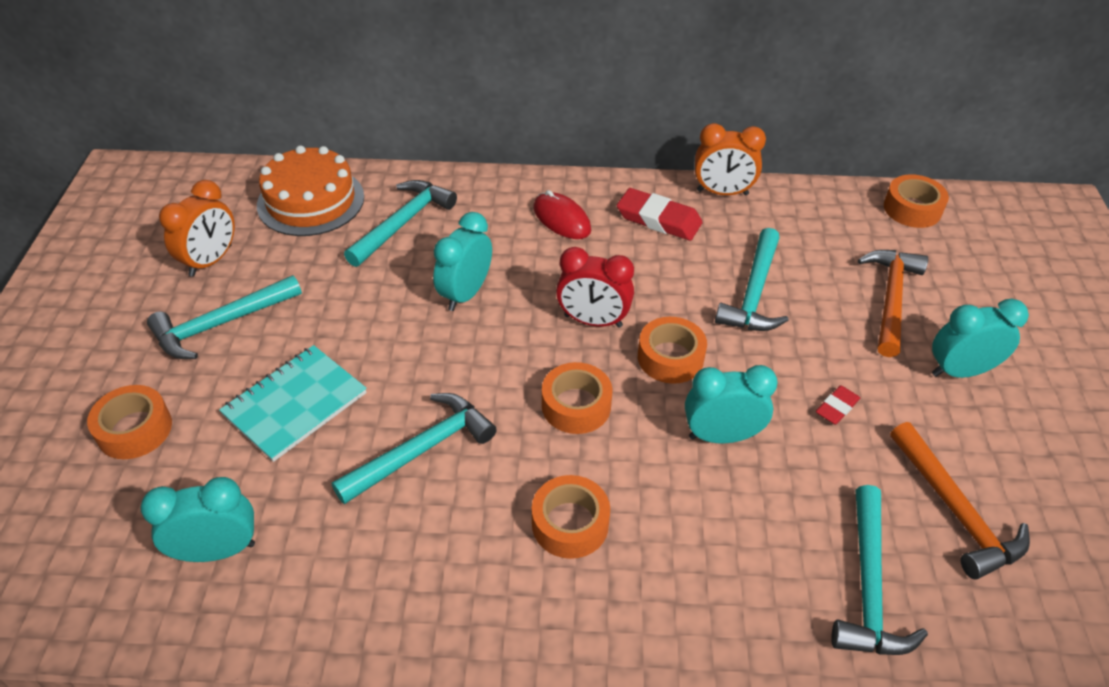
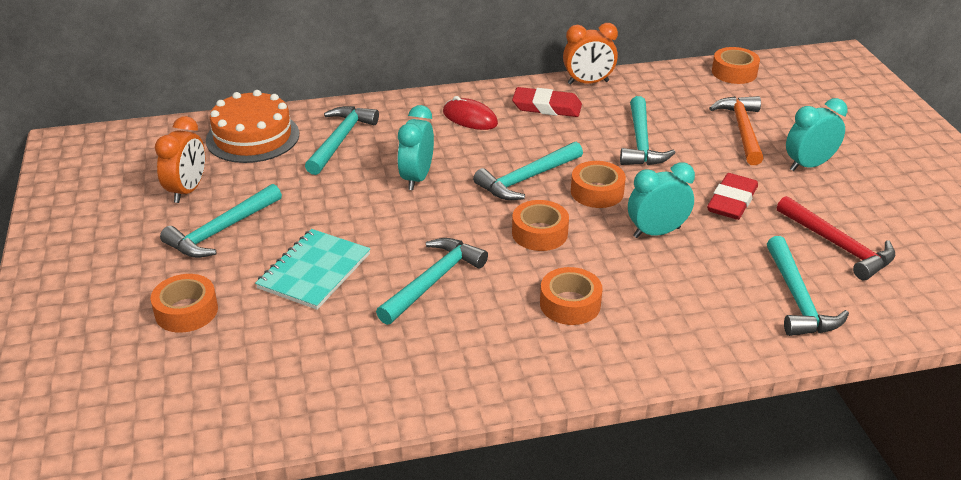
camera: 15 degrees left, 10 degrees down
(217, 550) = (302, 372): turquoise clock -> none
(593, 321) = (527, 179): red clock -> turquoise hammer
(836, 407) = (731, 201): red eraser -> red eraser, size x1.84
(955, 510) = (838, 246): orange hammer -> red hammer

